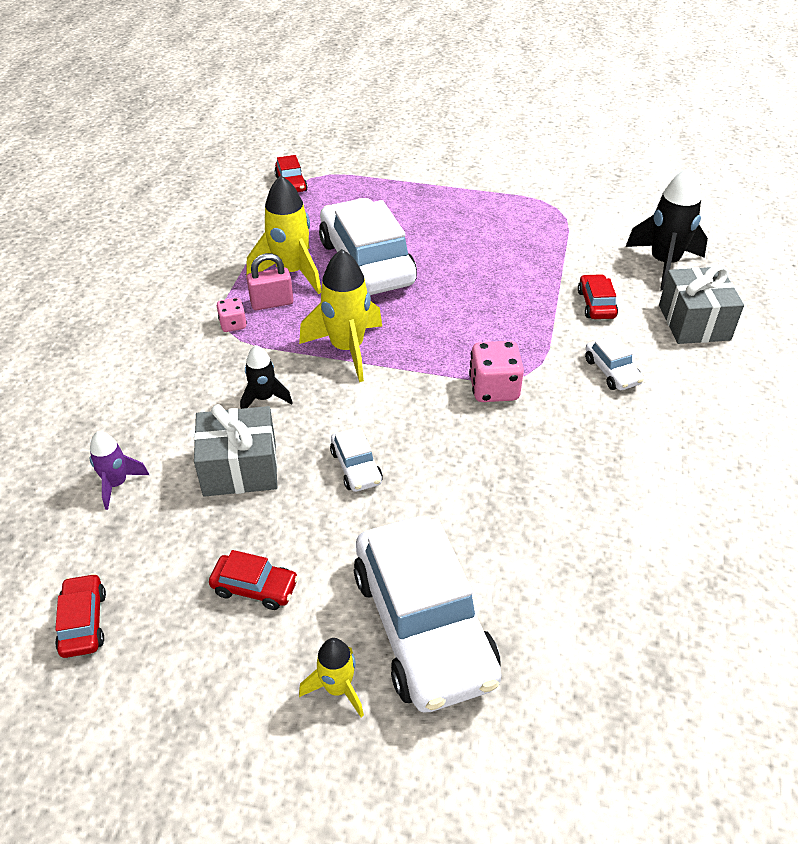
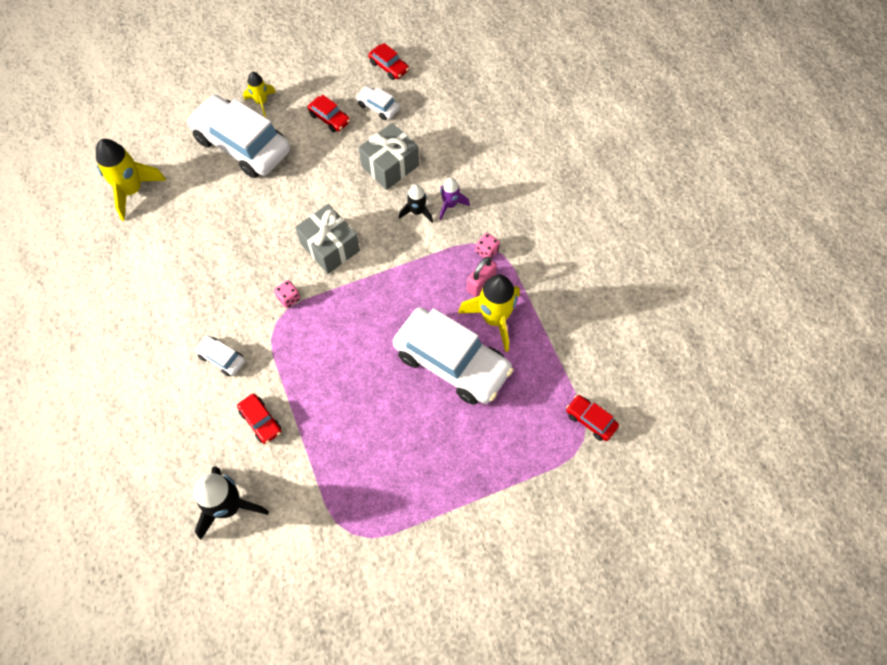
camera: 145 degrees right, 20 degrees up
(117, 484) = (441, 124): purple rocket -> purple rocket (450, 205)
(255, 587) = (329, 118): red car -> red car turned 120 degrees counterclockwise
(347, 349) = (400, 275): yellow rocket -> yellow rocket (132, 191)
(356, 467) = (331, 201): white car -> white car (378, 107)
(494, 389) = (289, 298): pink dice -> pink dice, size x0.58
(694, 322) = (182, 445): grey gift -> grey gift (330, 247)

